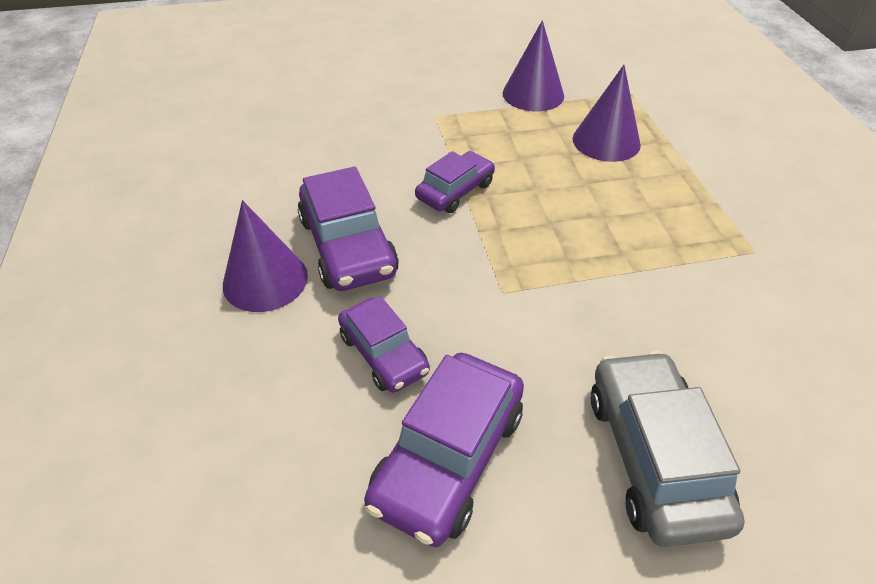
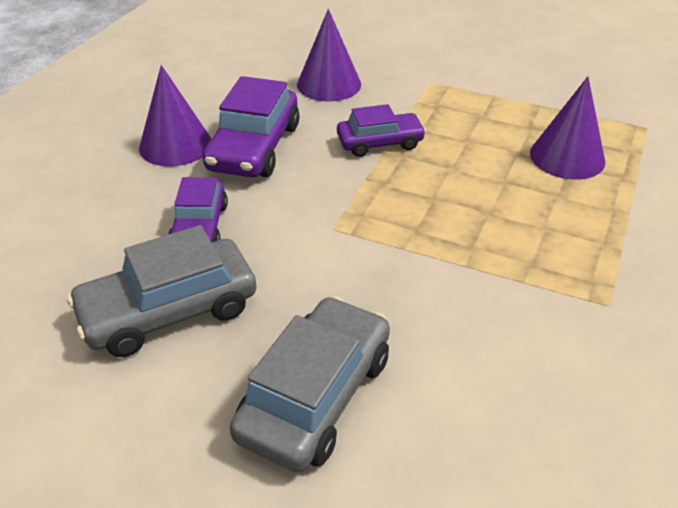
camera: 35 degrees right, 5 degrees down
(448, 457) = (169, 311): purple car -> grey car
(533, 94) = (540, 95): purple cone -> purple cone (329, 84)

